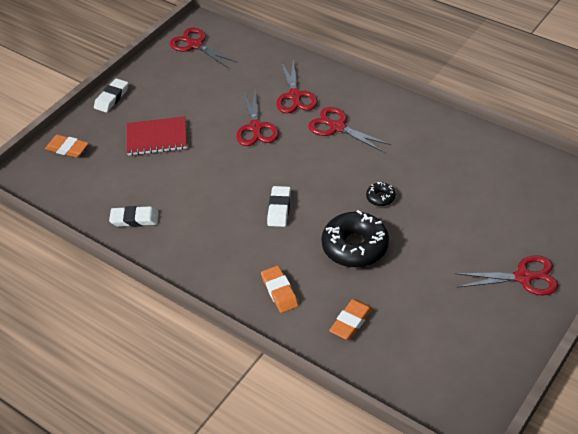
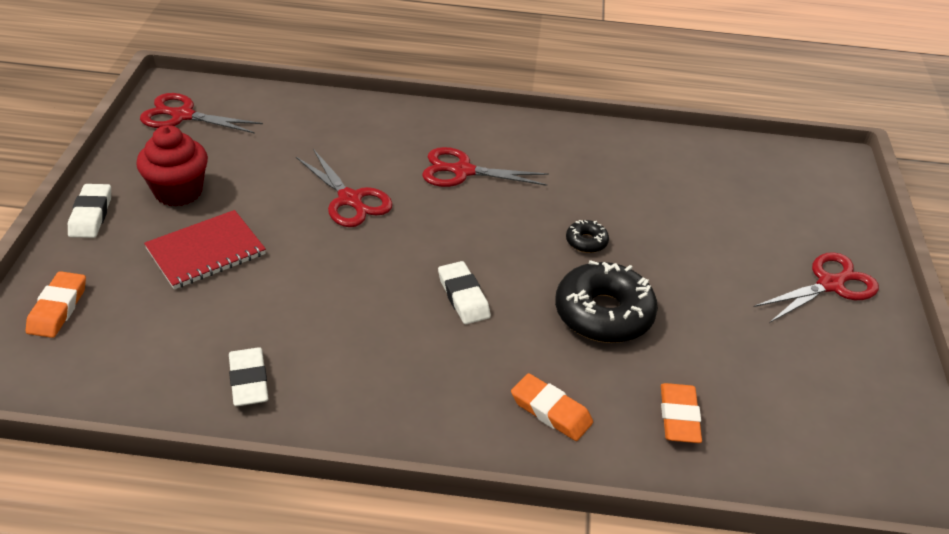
camera: 35 degrees left, 5 degrees down
(67, 149) = (58, 308): orange eraser -> orange eraser turned 75 degrees counterclockwise
(134, 219) = (249, 381): white eraser -> white eraser turned 75 degrees counterclockwise
(164, 96) = (178, 191): none -> red cupcake
(295, 96) = (376, 147): red scissors -> none

